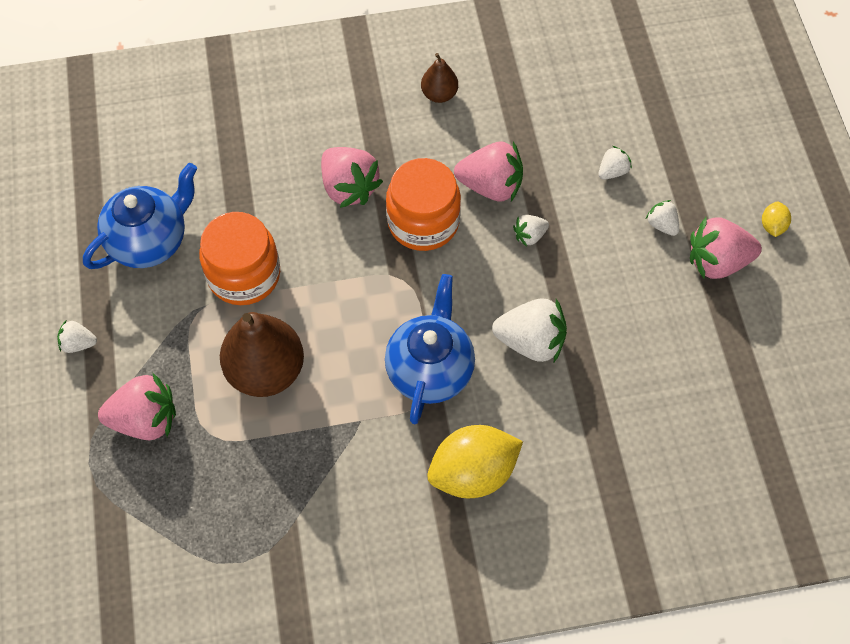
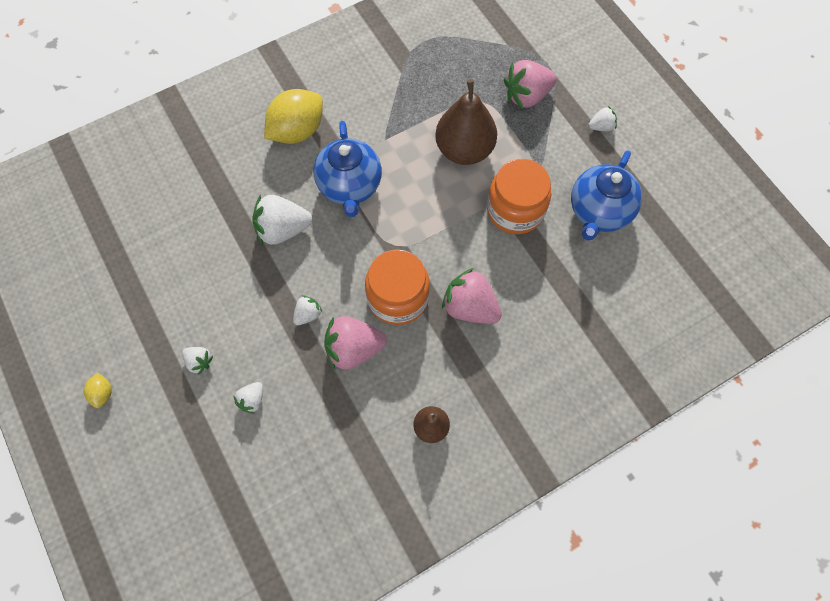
camera: 160 degrees right, 5 degrees up
(717, 261) = (147, 343): pink strawberry -> none

